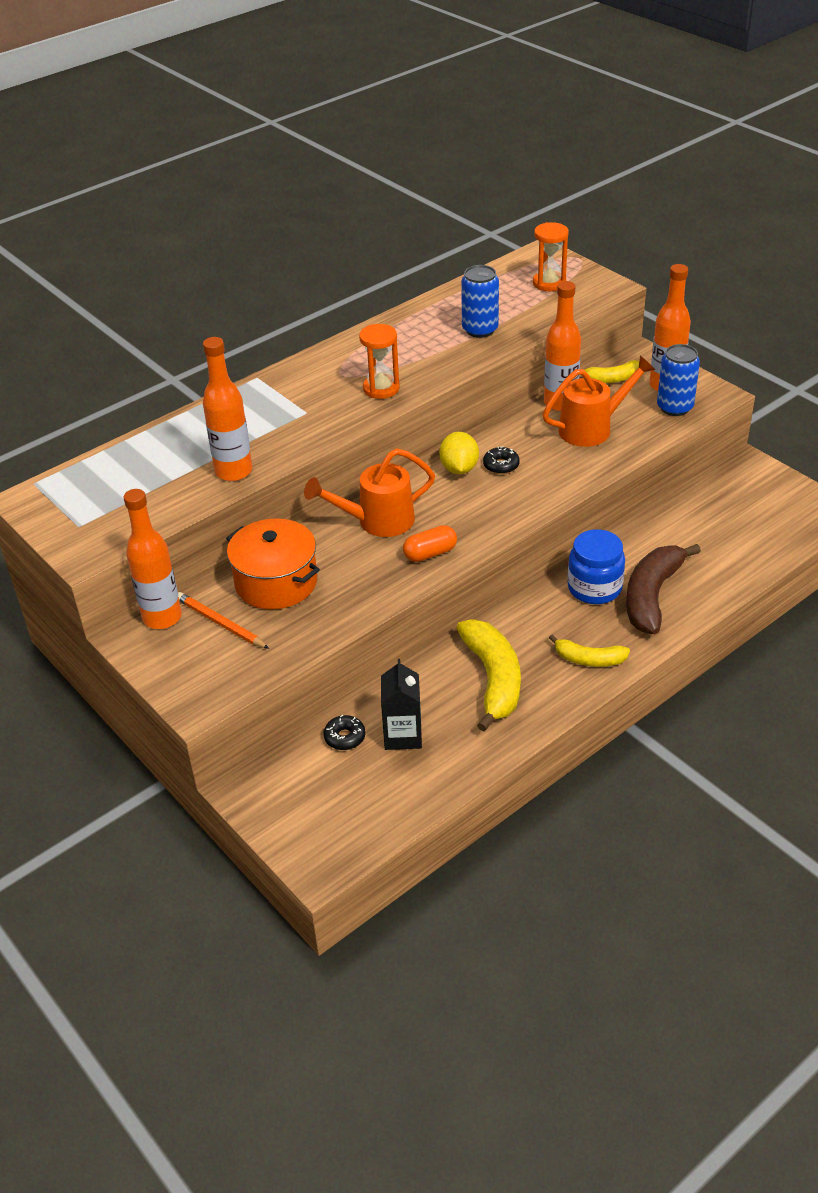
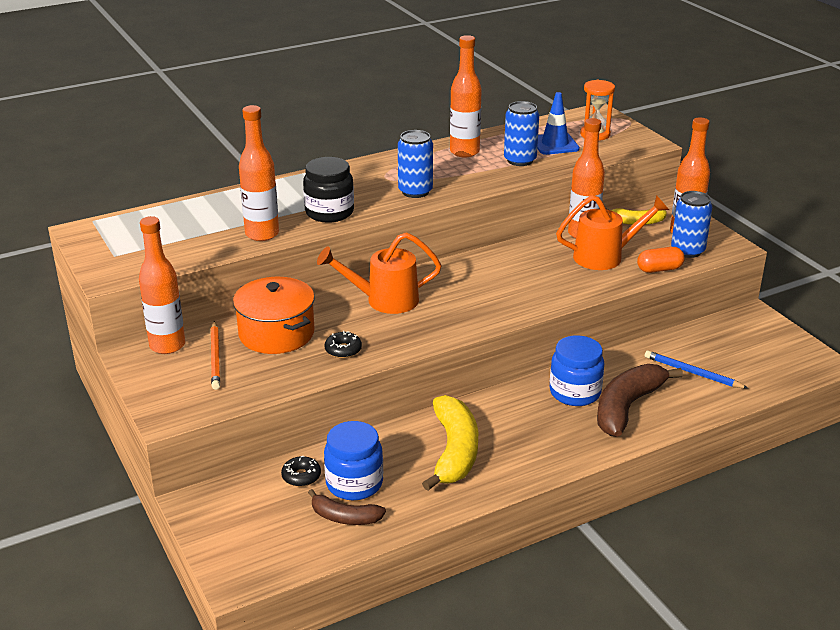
camera: 10 degrees right, 10 degrees down
(221, 623) = (215, 357): orange pencil -> orange pencil turned 150 degrees counterclockwise
(297, 431) = (329, 212): none -> black jar
(381, 388) = (415, 191): orange hourglass -> blue can
(403, 735) = (354, 483): black carton -> blue jar
(406, 776) = (344, 517): none -> brown banana
(416, 327) = (464, 152): none -> orange bottle
(430, 553) = (421, 331): orange capsule -> orange capsule (659, 269)
(459, 469) = (472, 271): yellow lemon -> none
(501, 465) = (511, 273): black donut -> black donut (343, 350)
(510, 303) = (555, 144): none -> blue traffic cone
(589, 659) = (549, 450): yellow banana -> none
(706, 544) = (693, 373): none -> blue pencil

